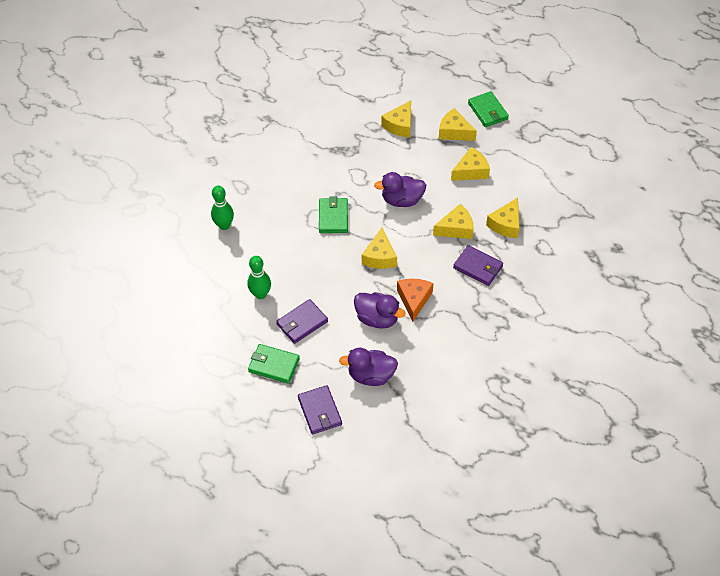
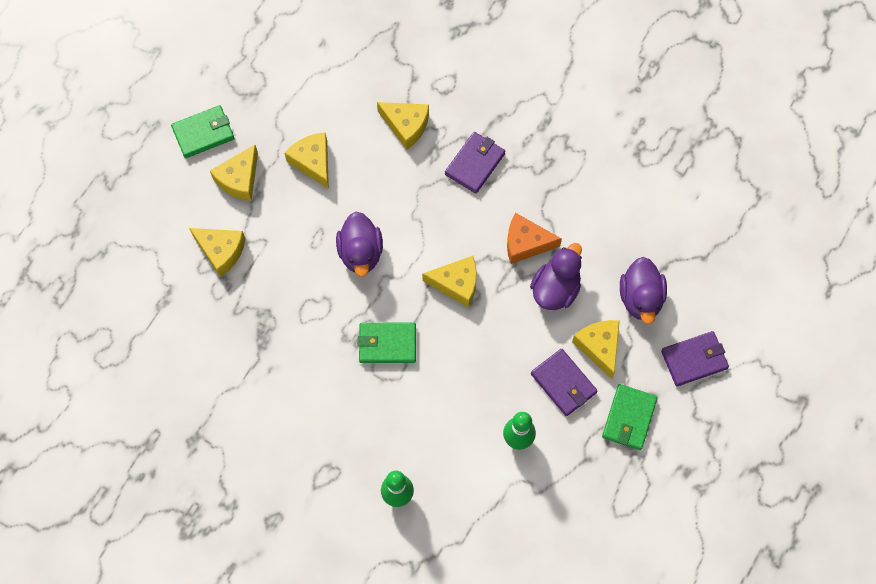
camera: 90 degrees left, 15 degrees up
(456, 228) = (411, 186): yellow cheese -> yellow cheese (599, 347)

